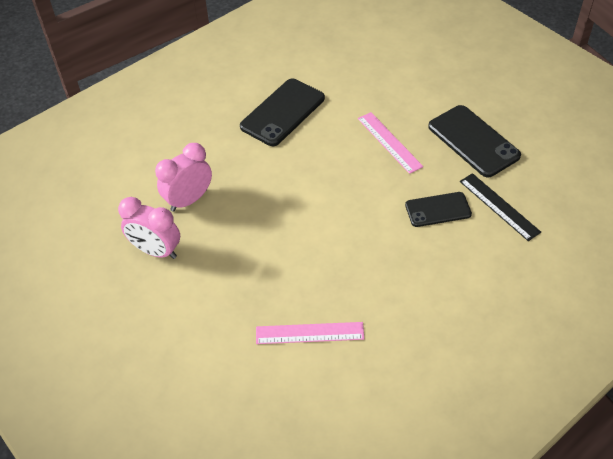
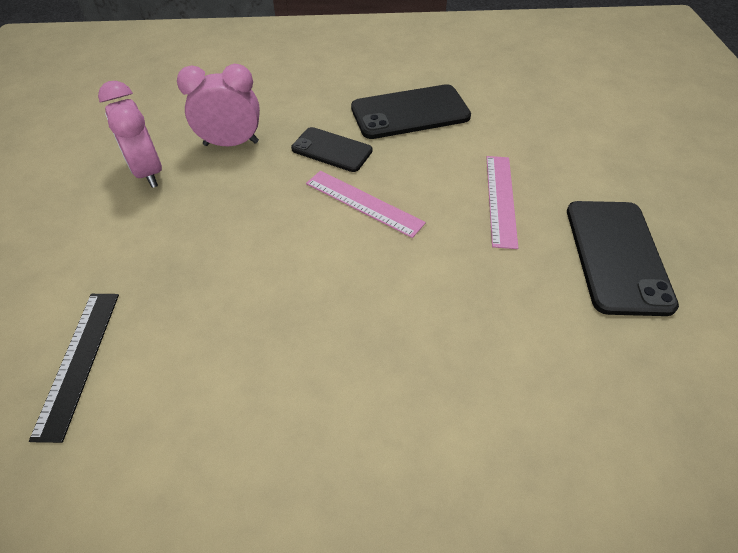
camera: 35 degrees right, 0 degrees up
(309, 333) = (180, 359): pink ruler -> pink ruler (363, 203)
(438, 210) = (489, 312): black phone -> black phone (331, 150)
(499, 206) = (583, 361): black ruler -> black ruler (78, 361)

